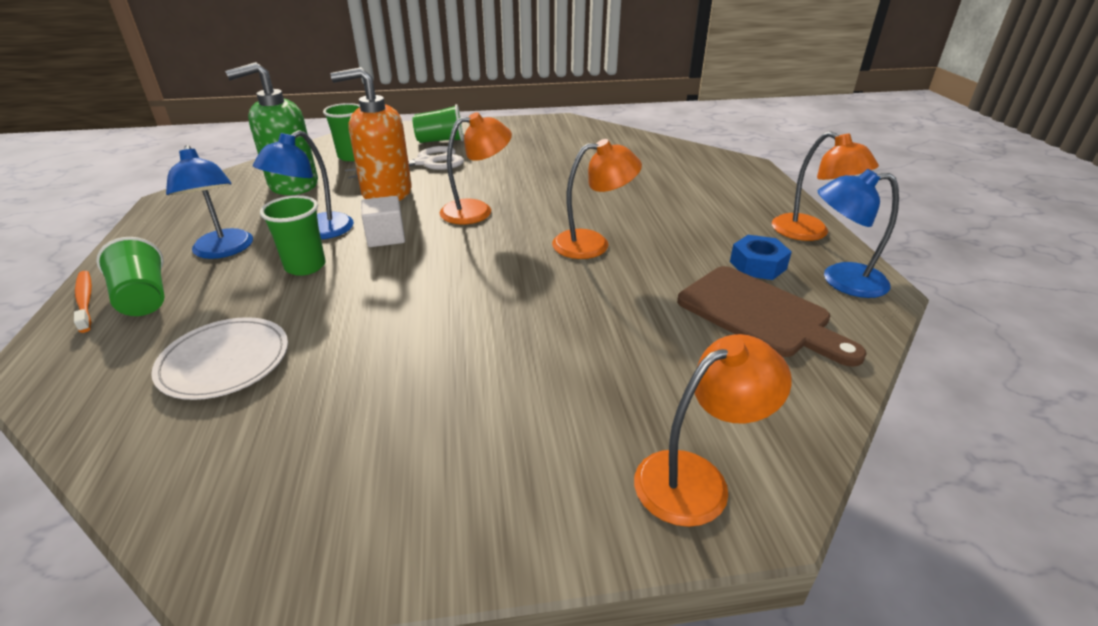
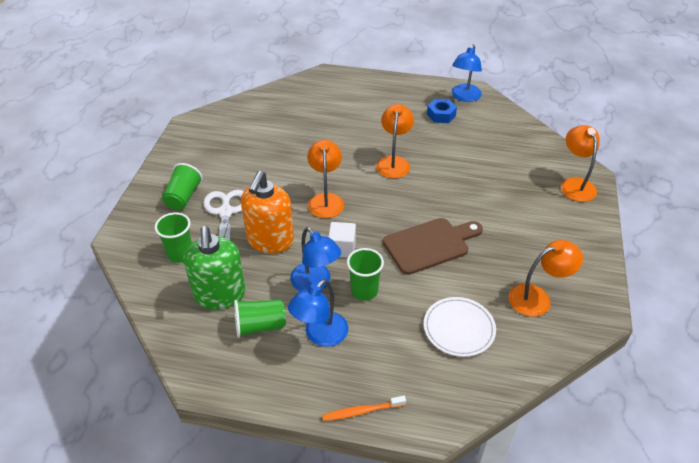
camera: 70 degrees left, 10 degrees up
(144, 298) = (372, 376): green cup -> green cup (260, 326)
(224, 250) = (320, 335): blue lamp -> blue lamp turned 135 degrees clockwise
(759, 314) = (481, 130): brown cutting board -> brown cutting board (430, 244)
(810, 233) = (418, 87): orange lamp -> orange lamp (537, 298)

